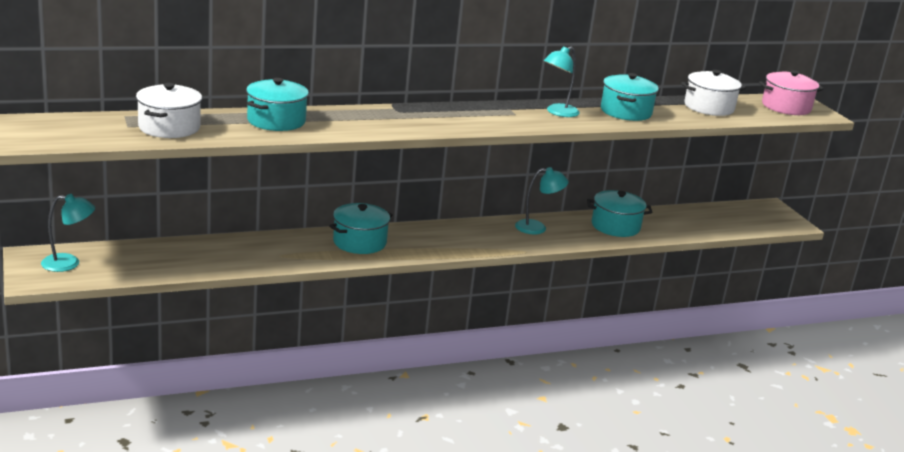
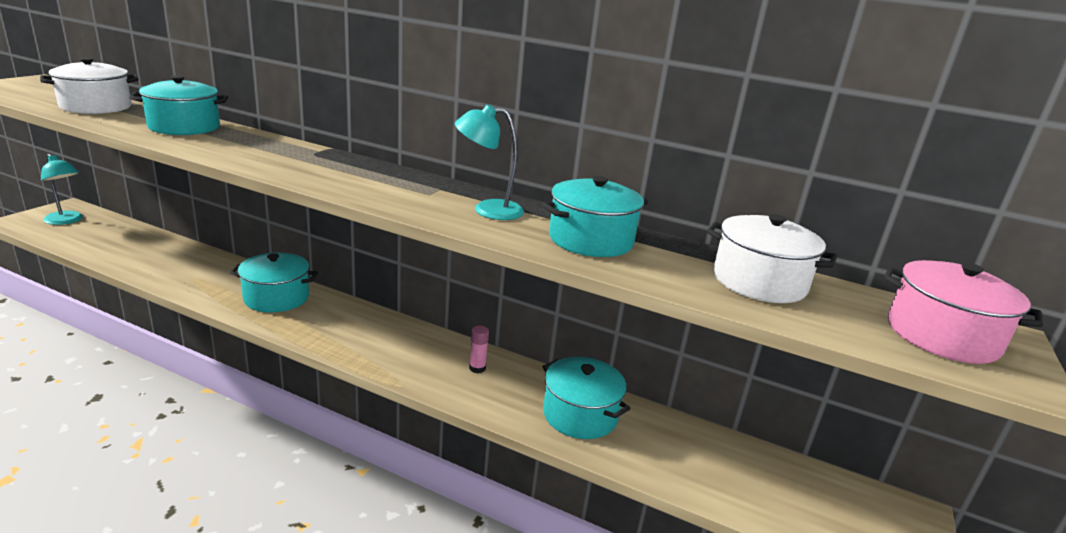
camera: 45 degrees right, 0 degrees up
(537, 228) = (477, 368): turquoise lamp -> pink glue stick

